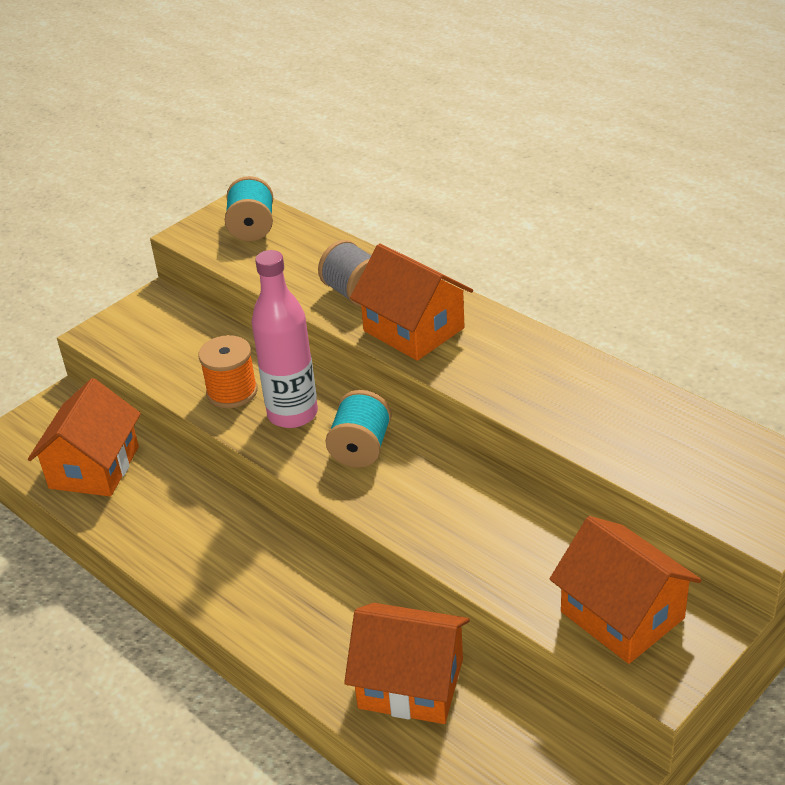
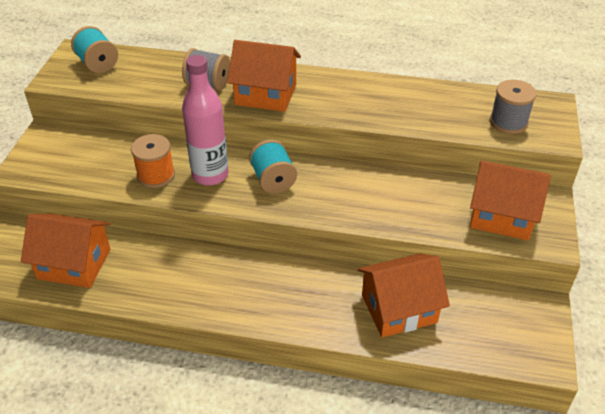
camera: 35 degrees left, 5 degrees up
(94, 467) = (74, 264): orange house -> orange house turned 60 degrees counterclockwise
(714, 481) = (508, 122): none -> grey spool

